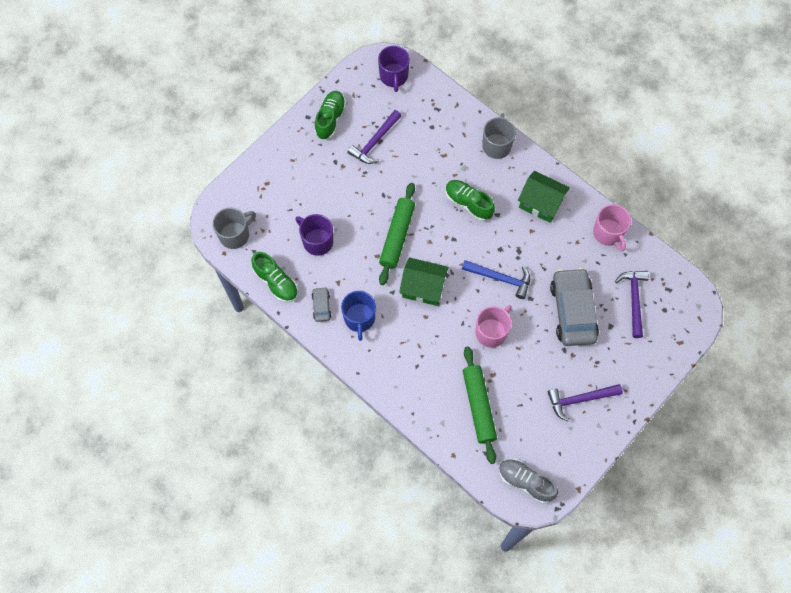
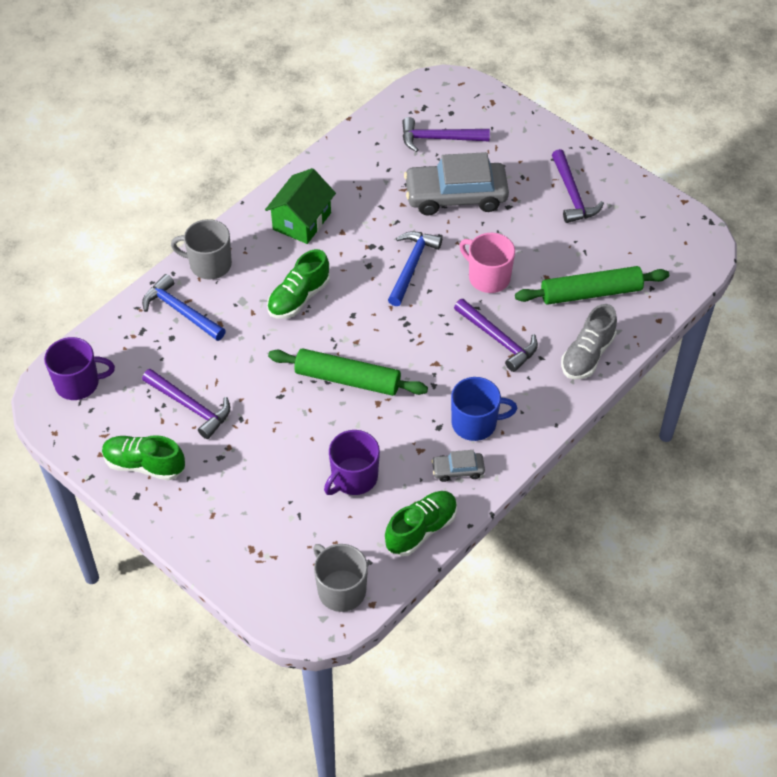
camera: 90 degrees left, 15 degrees down
(423, 287) = (426, 350): green house -> none
(433, 337) = (498, 339): none -> purple hammer
(454, 131) = (181, 311): none -> blue hammer
(525, 482) = (683, 249): grey shoe -> grey shoe (587, 355)
(608, 233) = (347, 157): pink mug -> none

